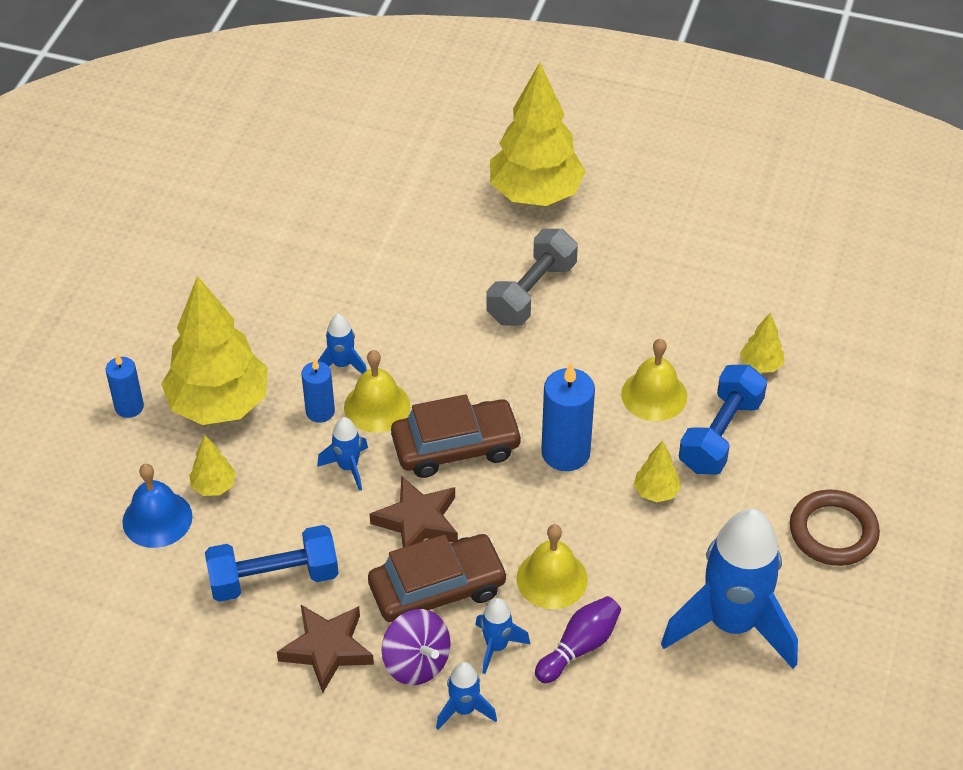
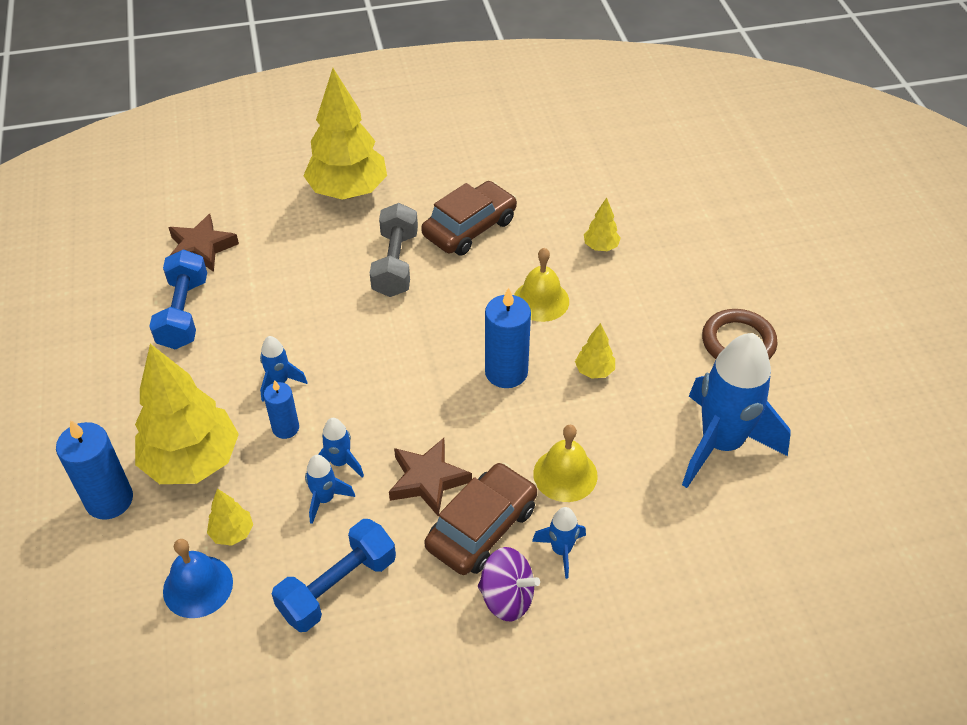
camera: 30 degrees left, 0 degrees up
(129, 407) = (109, 500): blue candle -> blue candle, size x1.65
(327, 649) = (425, 625): brown star -> brown star (201, 248)
(377, 406) = (331, 403): yellow bell -> none
(456, 447) = (417, 406): brown car -> brown car (469, 228)
(464, 709) = (572, 616): blue rocket -> blue rocket (325, 499)
(579, 647) = (624, 518): purple bowling pin -> none
(720, 434) = (609, 308): blue dumbbell -> blue dumbbell (184, 313)

